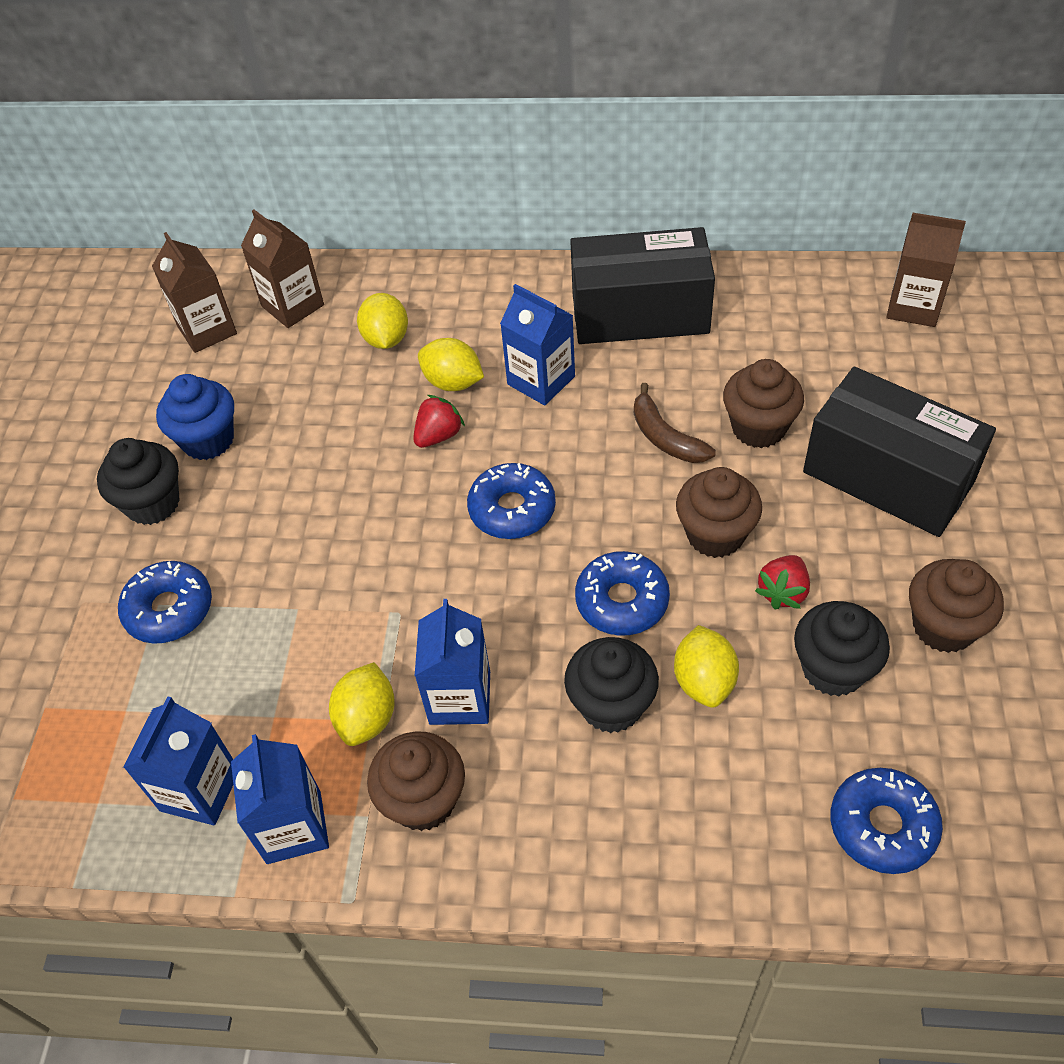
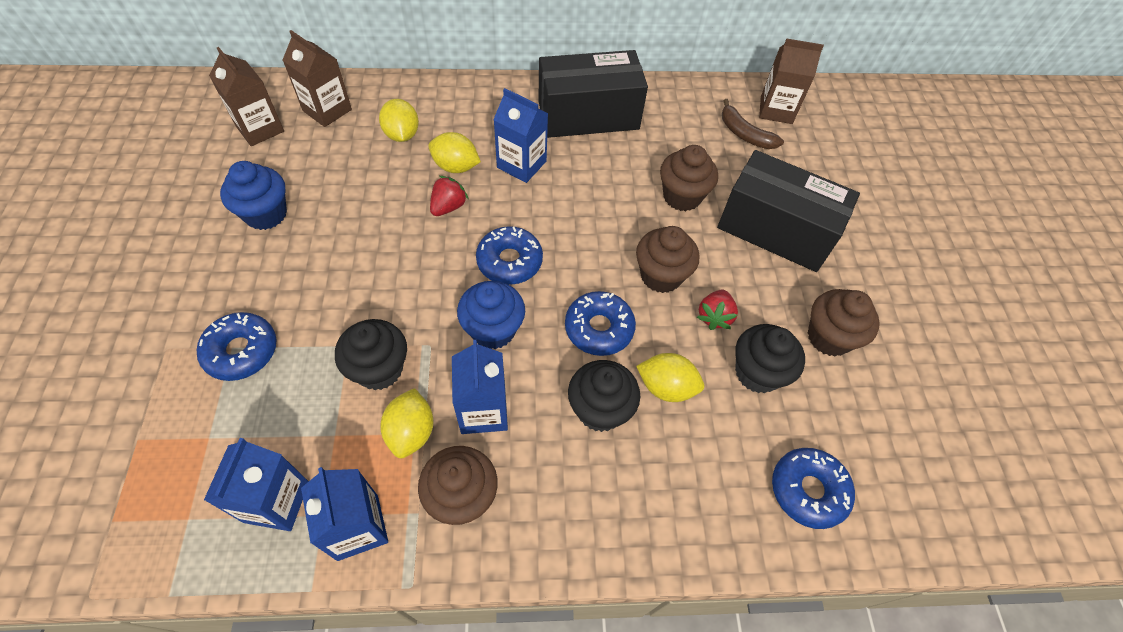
camera: 15 degrees left, 5 degrees up
(153, 503) = (223, 265): black cupcake -> black cupcake (379, 369)
(482, 597) = (493, 330): none -> blue cupcake
(665, 437) = (616, 205): brown banana -> brown banana (744, 134)
(704, 681) = (666, 387): yellow lemon -> yellow lemon turned 60 degrees counterclockwise

